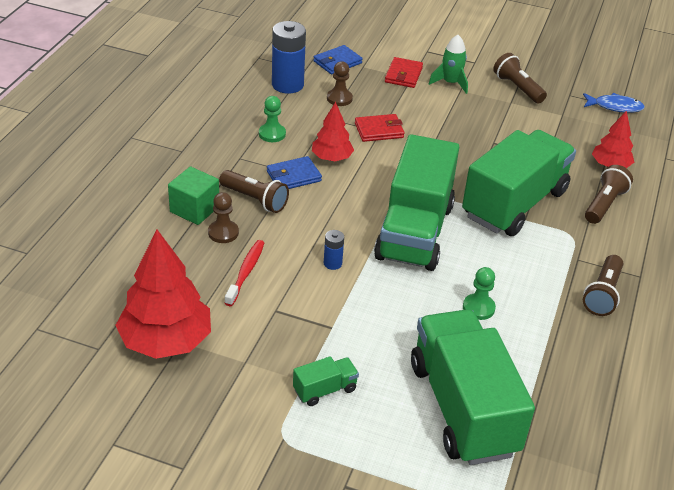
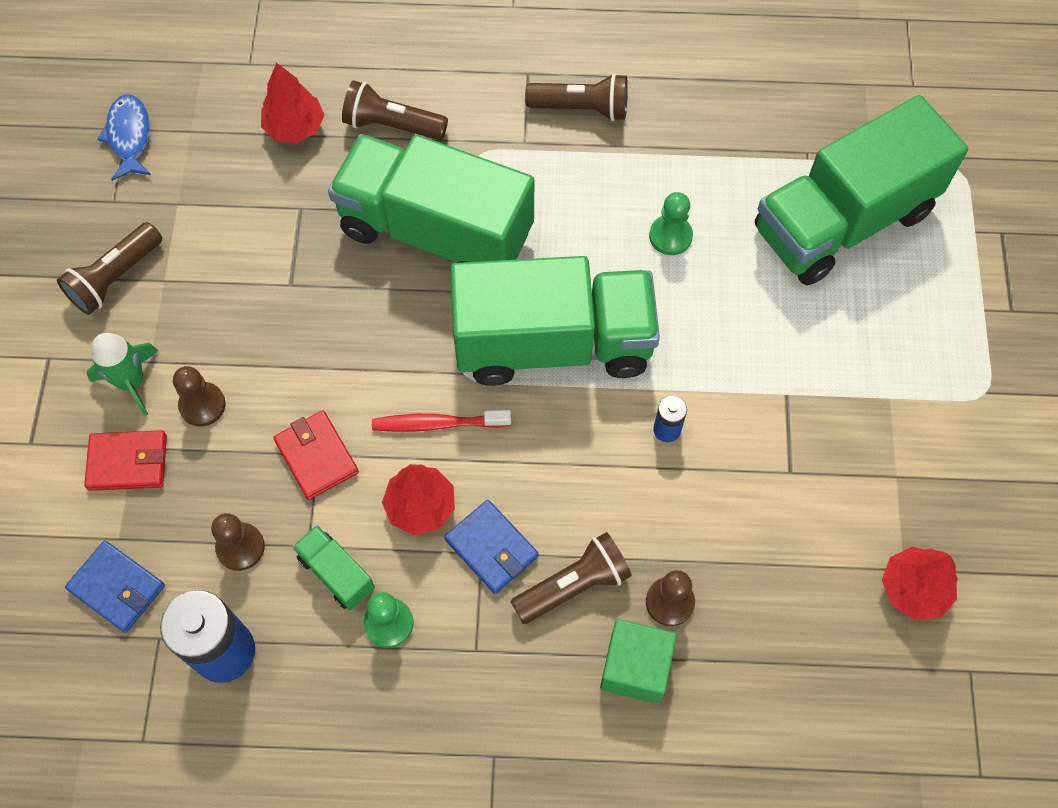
camera: 105 degrees left, 25 degrees up
(166, 341) = (914, 589): red tree -> red tree, size x0.56
(246, 272) = (738, 537): red toothbrush -> red toothbrush (437, 424)
(255, 199) = (573, 585): brown flashlight -> brown flashlight turned 45 degrees clockwise
(325, 390) = (892, 371): green truck -> green truck (336, 573)
(427, 101) = (202, 405): none -> brown pawn

